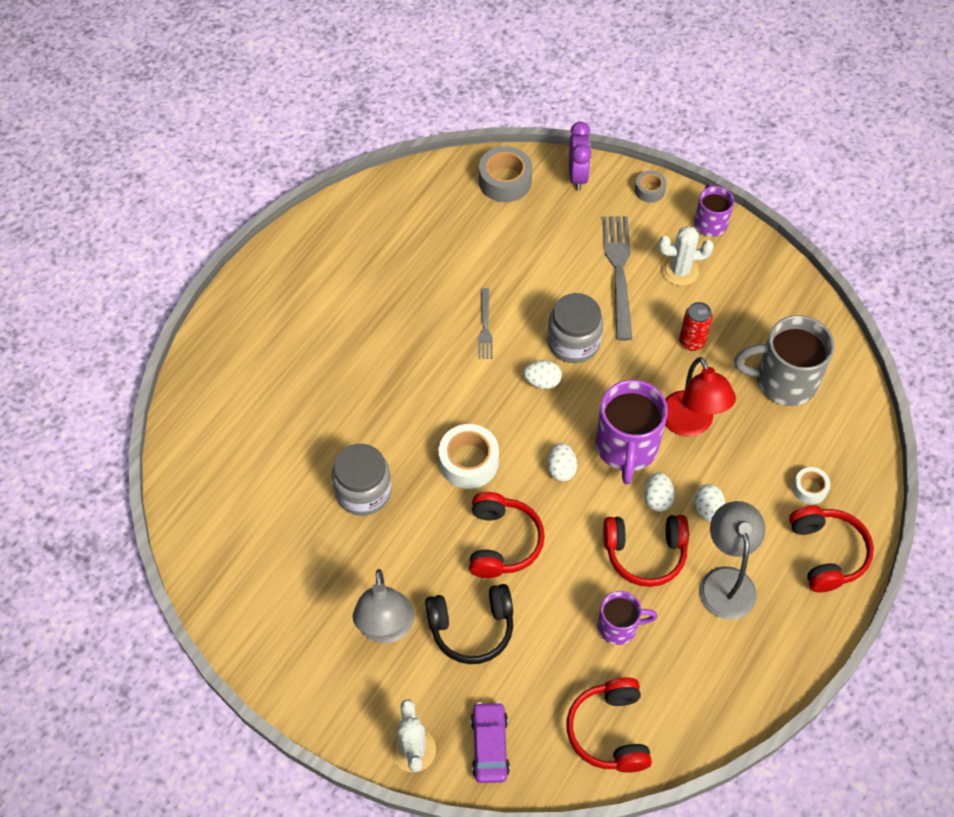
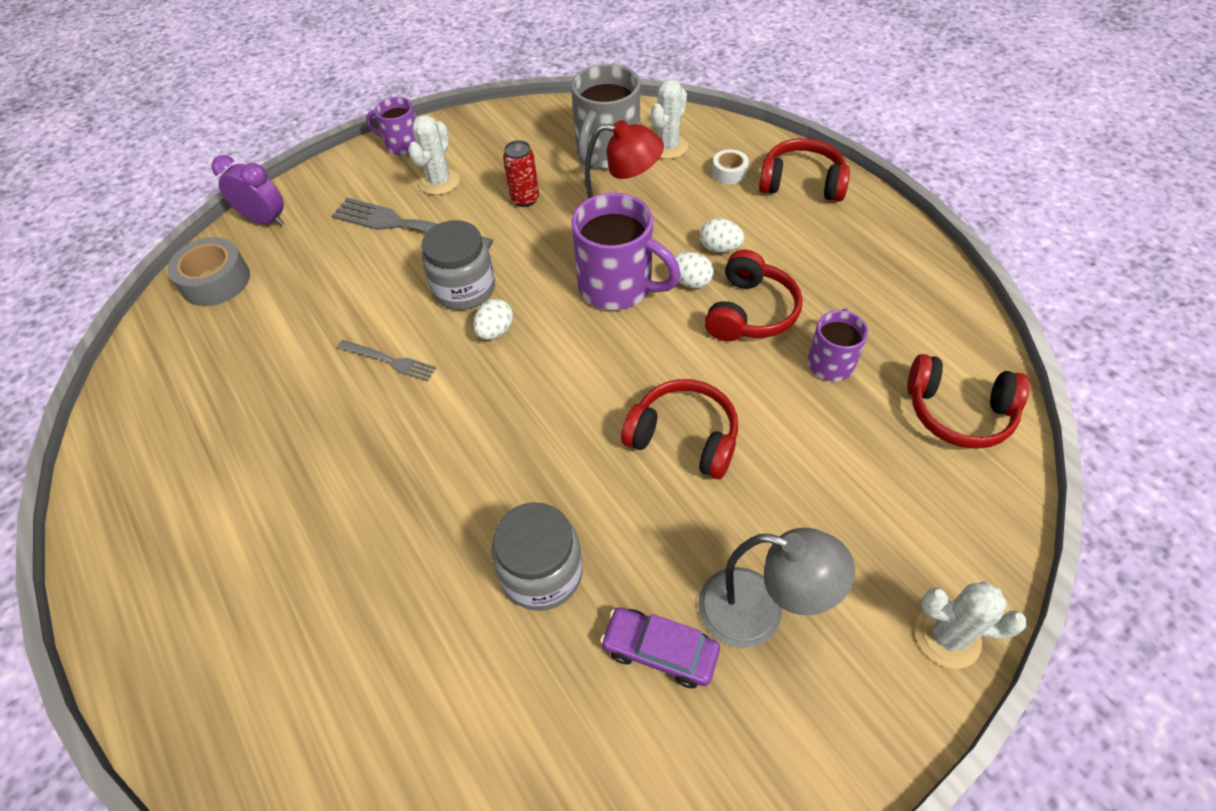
camera: 65 degrees left, 5 degrees down
(468, 462) = (559, 436): white tape -> none
(471, 628) = (788, 508): black headphones -> none
(490, 746) = (956, 541): purple car -> purple car (660, 651)
(561, 469) = (615, 350): white egg -> none
(649, 190) = (330, 173): grey tape -> none
(726, 581) = (805, 260): grey lamp -> none
(818, 427) = (667, 147): none -> white cactus

